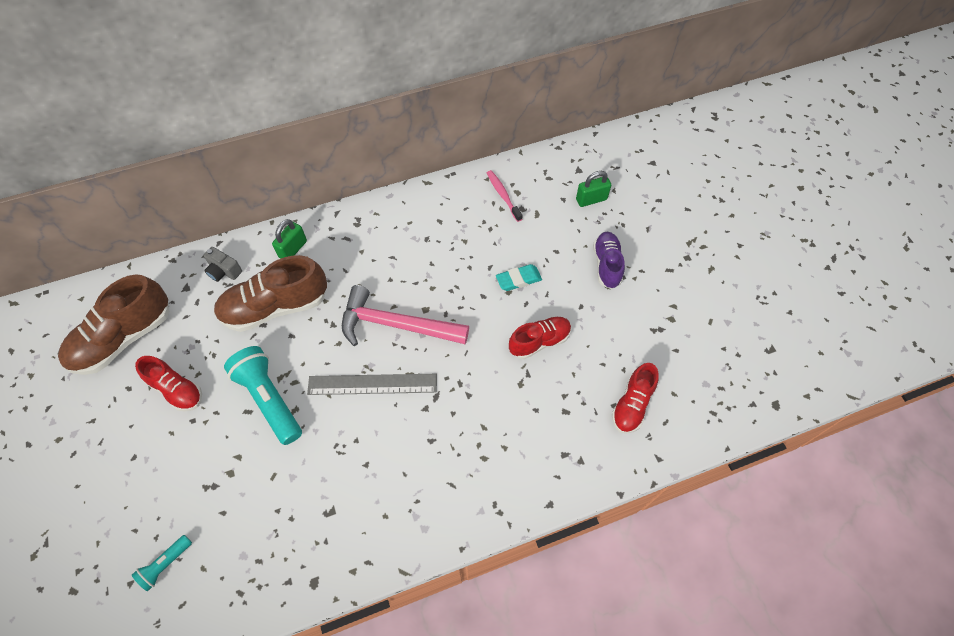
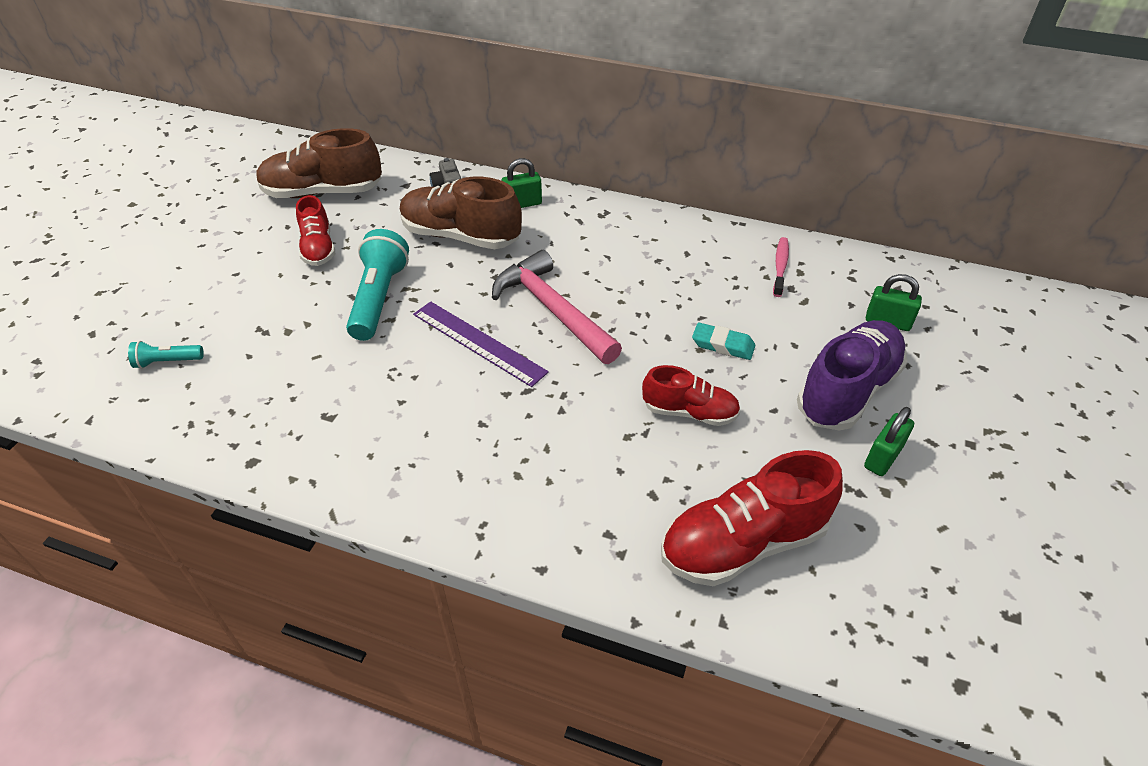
camera: 40 degrees right, 15 degrees down
(372, 384) = (478, 342): grey ruler -> purple ruler
(607, 265) = (847, 390): purple shoe -> purple shoe, size x1.67
(632, 404) = (743, 543): red shoe -> red shoe, size x1.67
(655, 298) = (883, 457): none -> green padlock

